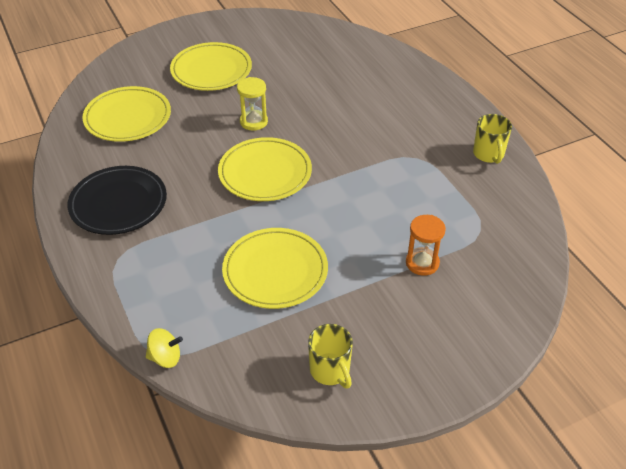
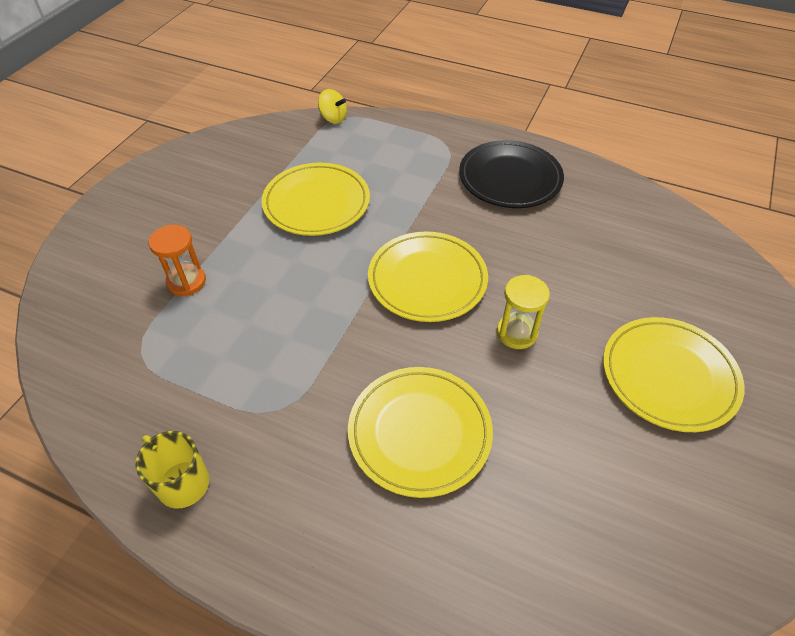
camera: 140 degrees right, 5 degrees up
(128, 117) = (638, 252): yellow plate -> yellow plate (419, 432)
(165, 357) = (333, 118): yellow spinning top -> yellow spinning top turned 105 degrees counterclockwise
(330, 371) = (208, 167): yellow mug -> none

